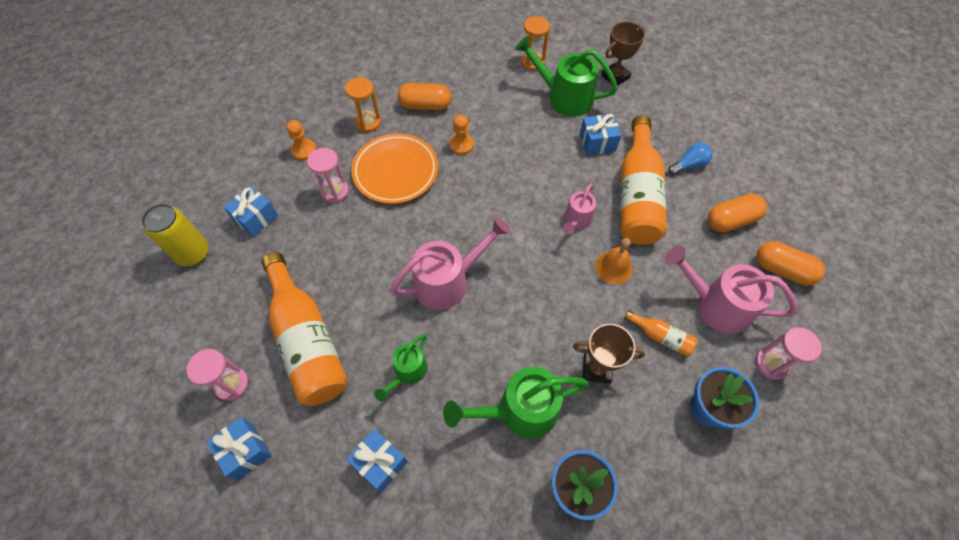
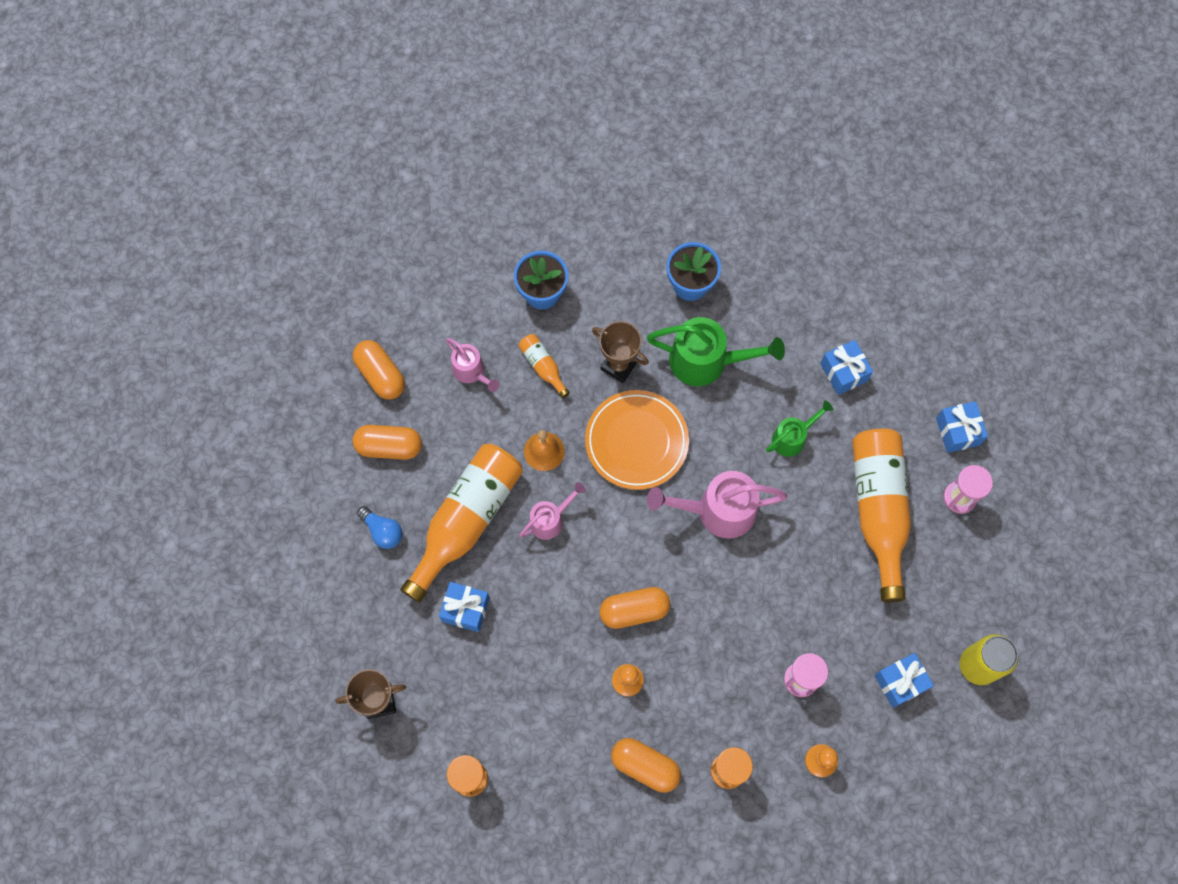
camera: 155 degrees left, 10 degrees up
(395, 171) = (721, 677): orange plate -> orange plate (636, 441)
(479, 187) = (634, 610): none -> orange capsule
(563, 97) = (465, 698): green watering can -> none
(689, 165) = (383, 531): blue light bulb -> blue light bulb turned 135 degrees counterclockwise
(715, 305) = (472, 372): pink watering can -> pink watering can, size x0.58
(771, 363) = (461, 302): pink hourglass -> none

